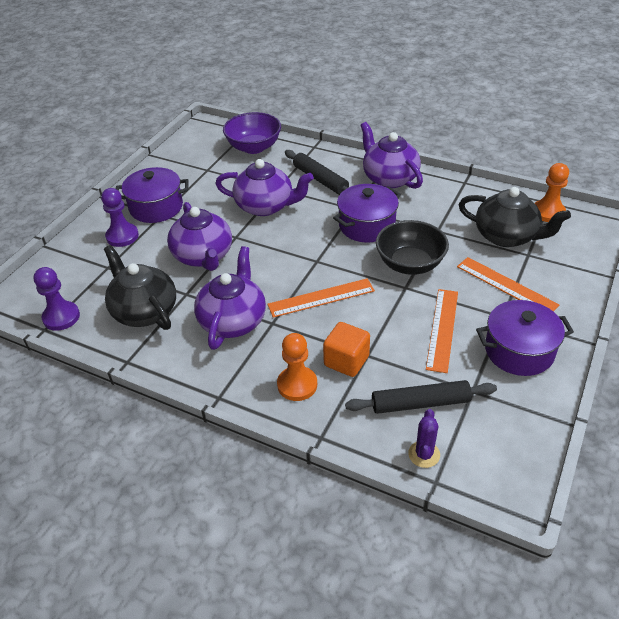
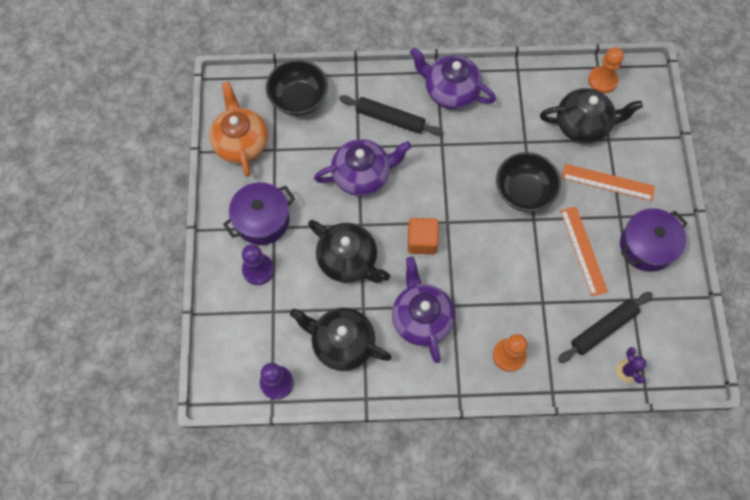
camera: 30 degrees left, 25 degrees up
(185, 158) = (241, 142): none -> orange teapot
(203, 256) = (348, 260): purple teapot -> black teapot
(254, 147) = (299, 99): purple bowl -> black bowl
(321, 297) = (475, 261): orange ruler -> none
(346, 361) = (531, 315): orange cube -> orange cube (422, 241)
(367, 225) = (464, 161): purple pot -> none

